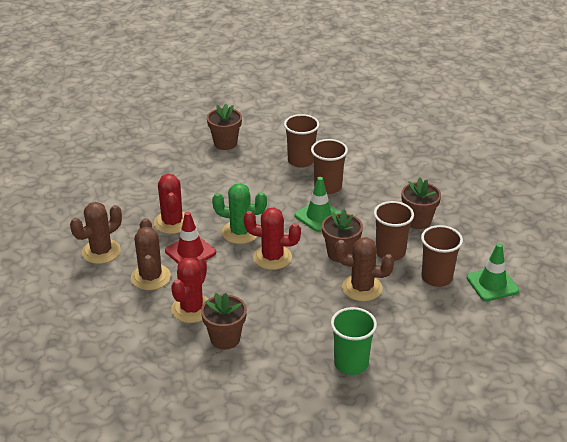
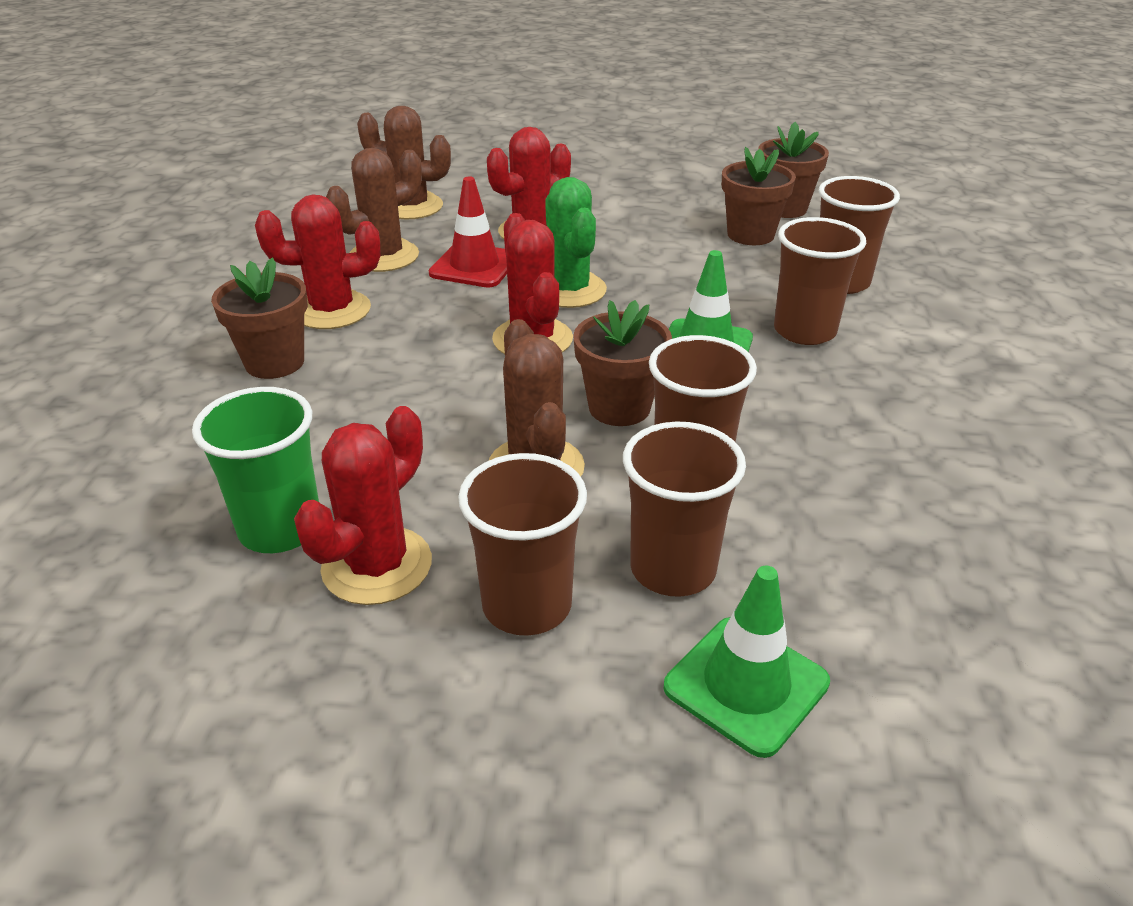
camera: 60 degrees right, 0 degrees up
(389, 344) = (377, 565): none -> red cactus
(418, 221) = (845, 475): brown flower pot -> brown flower pot (750, 235)
(432, 315) = (527, 605): none -> brown cup

